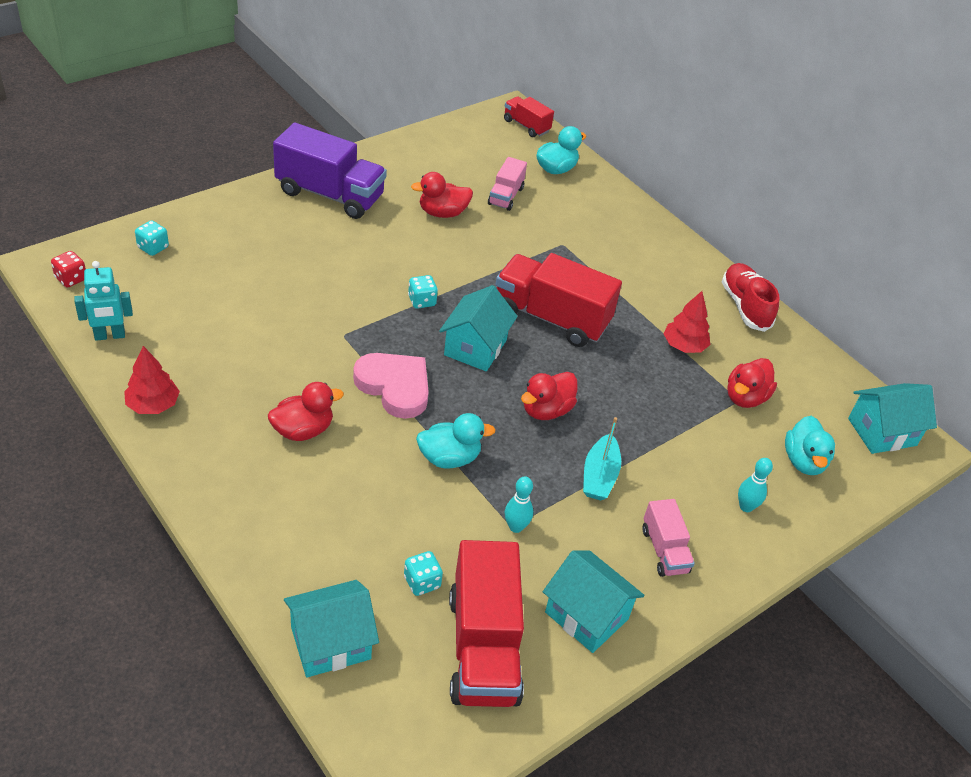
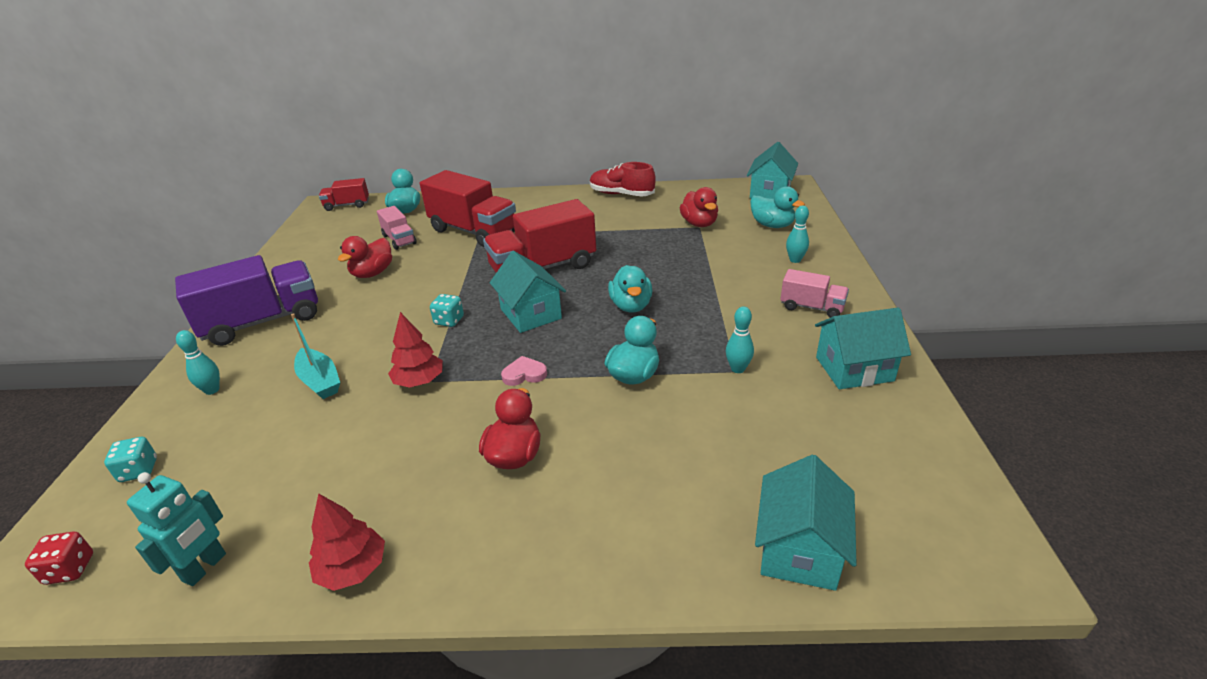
camera: 45 degrees left, 10 degrees down
(242, 225) = (212, 390): none -> turquoise bowling pin
(394, 387) = (524, 374): pink heart -> pink heart, size x0.50
(422, 582) = (762, 450): turquoise dice -> none
(483, 647) = (859, 441): red truck -> red truck (473, 231)
(546, 410) = (631, 306): red duck -> turquoise duck
(599, 476) = (718, 307): turquoise boat -> turquoise boat (320, 381)
(684, 346) = (631, 227): red tree -> red tree (419, 381)

